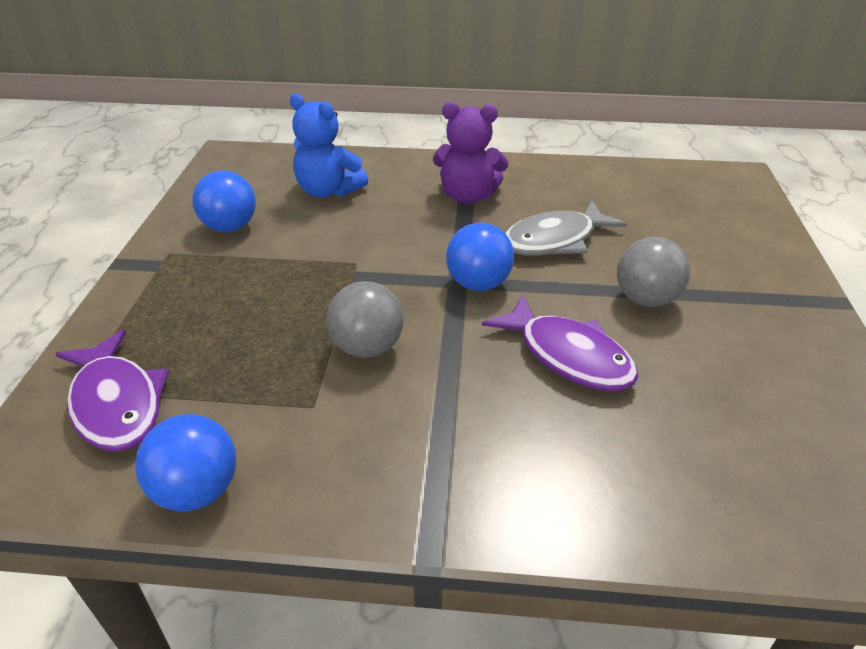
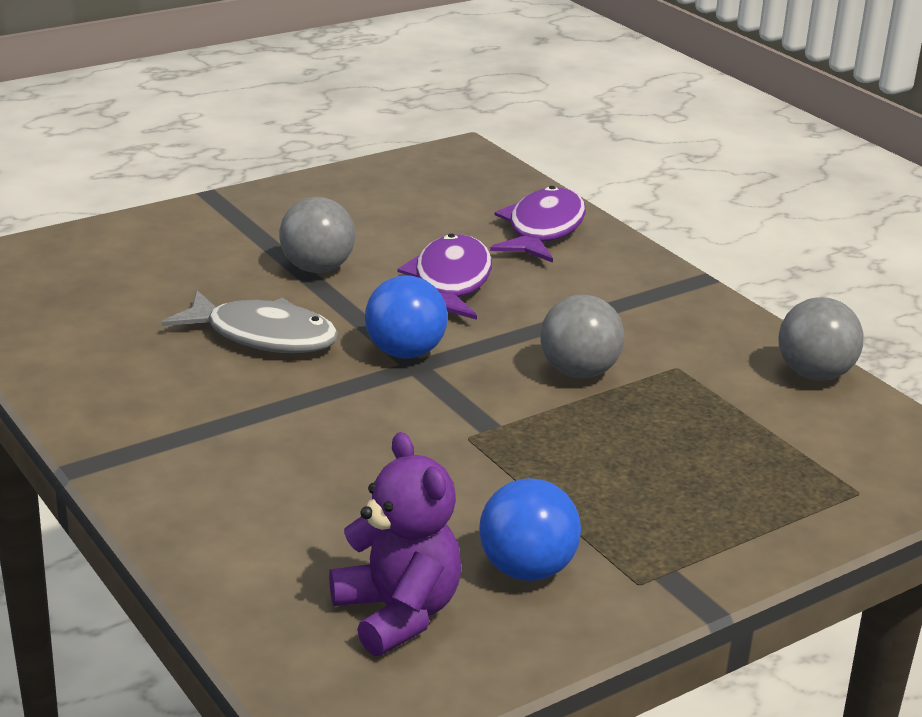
camera: 130 degrees left, 10 degrees down
(116, 403) = (830, 459): purple fish -> purple fish (543, 230)
(197, 490) = (814, 374): blue ball -> grey ball
(328, 191) = (338, 538): blue teddy bear -> none
(467, 196) = (223, 422): purple teddy bear -> purple teddy bear (398, 613)

